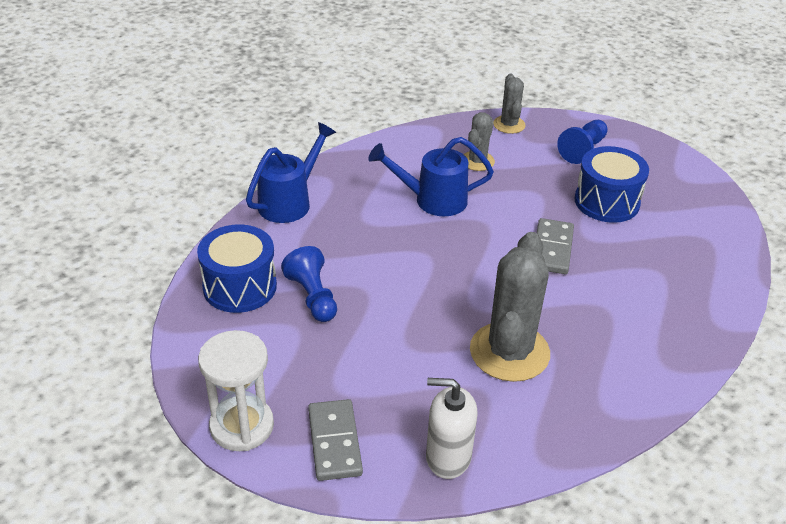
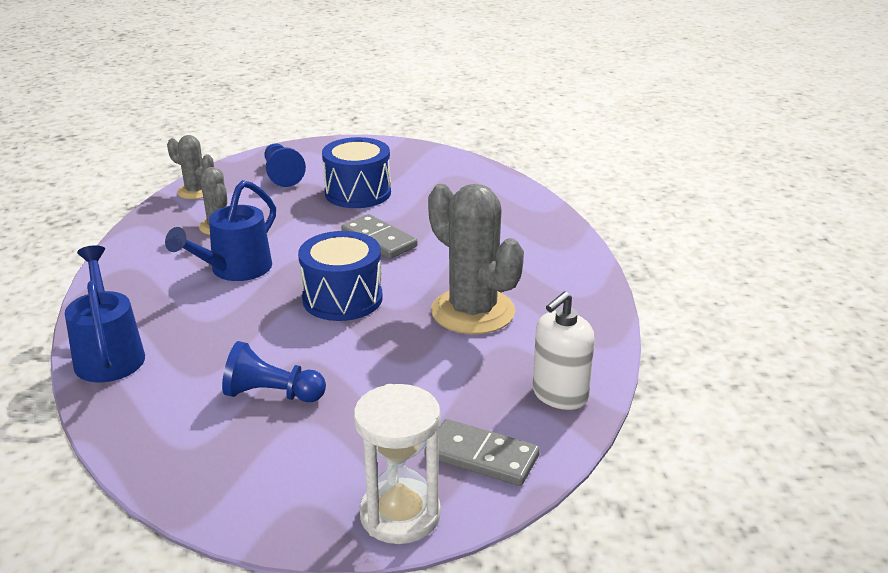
camera: 55 degrees left, 10 degrees down
(240, 286) = (192, 440): blue drum -> blue drum (342, 298)

